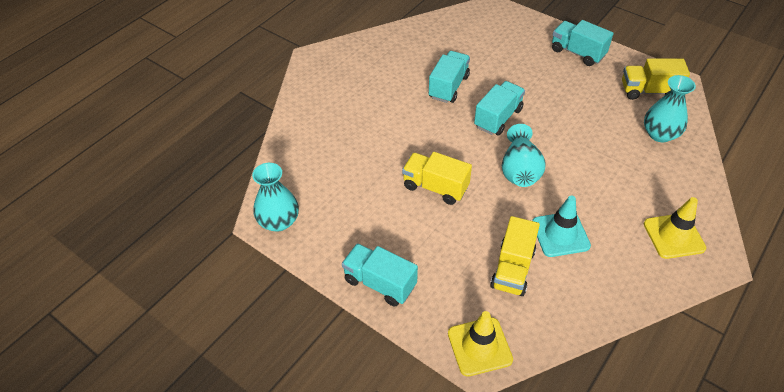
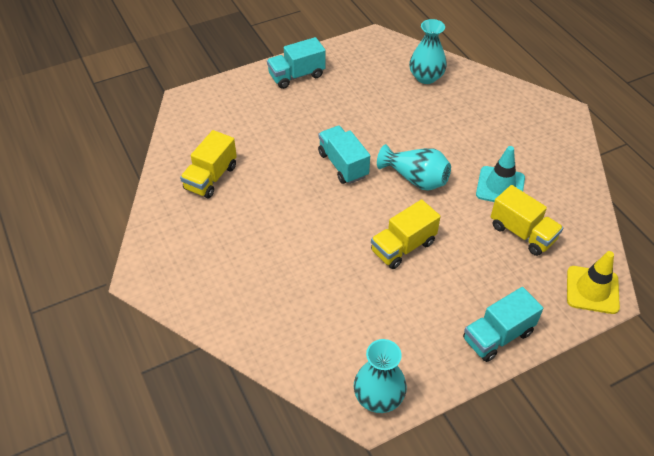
camera: 65 degrees left, 0 degrees up
(448, 87) = (276, 181): turquoise truck -> none
(648, 91) = (374, 58): yellow truck -> yellow truck (211, 178)
(674, 236) = (532, 123): yellow traffic cone -> none

